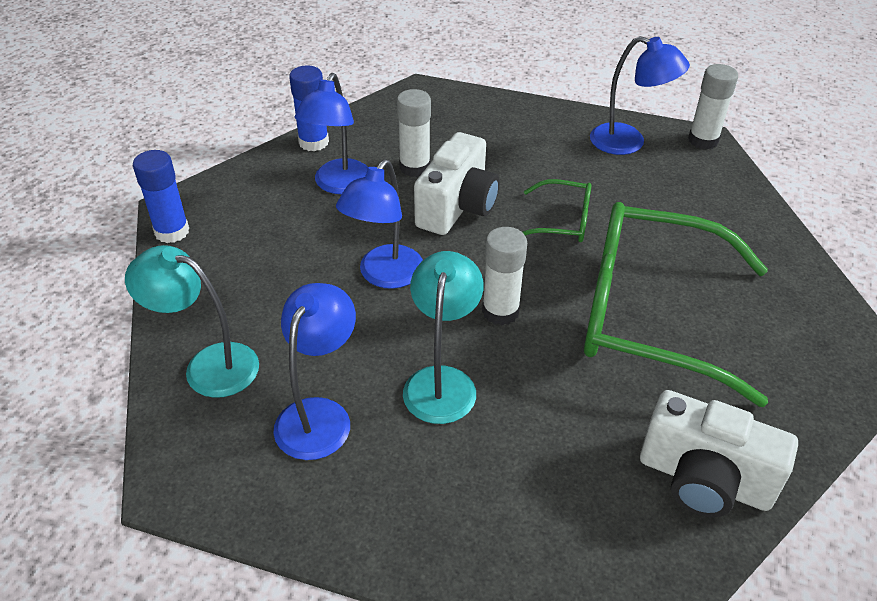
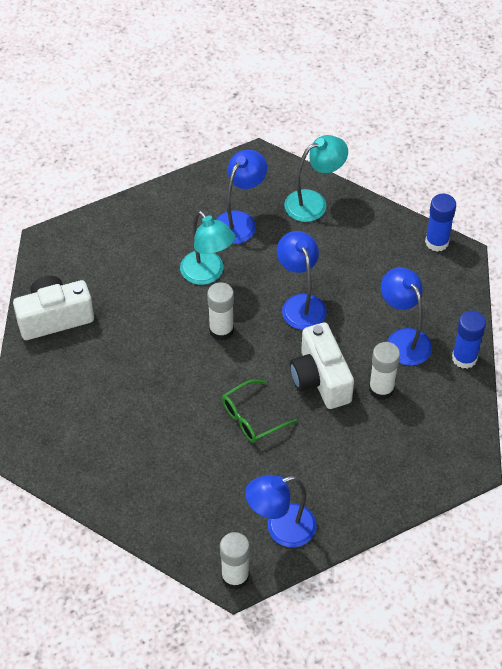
camera: 135 degrees right, 10 degrees up
(319, 415) = (240, 221): blue lamp -> blue lamp turned 120 degrees counterclockwise
(649, 314) = (147, 389): green glasses -> none

